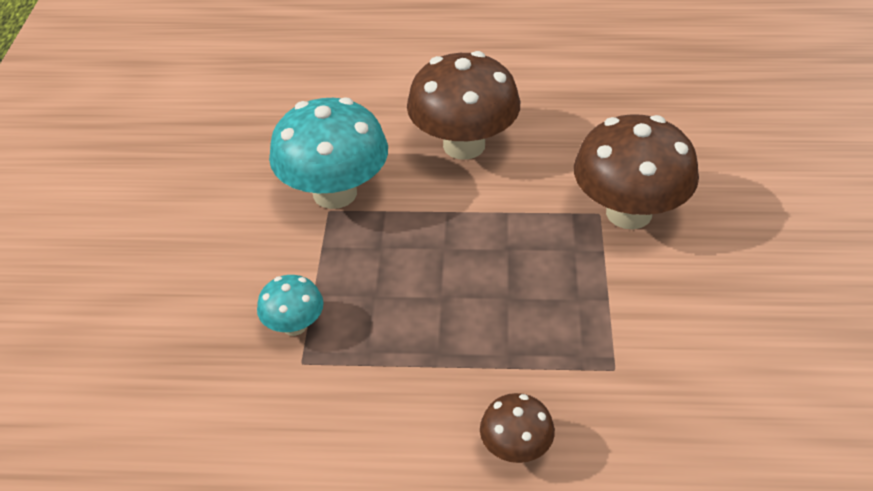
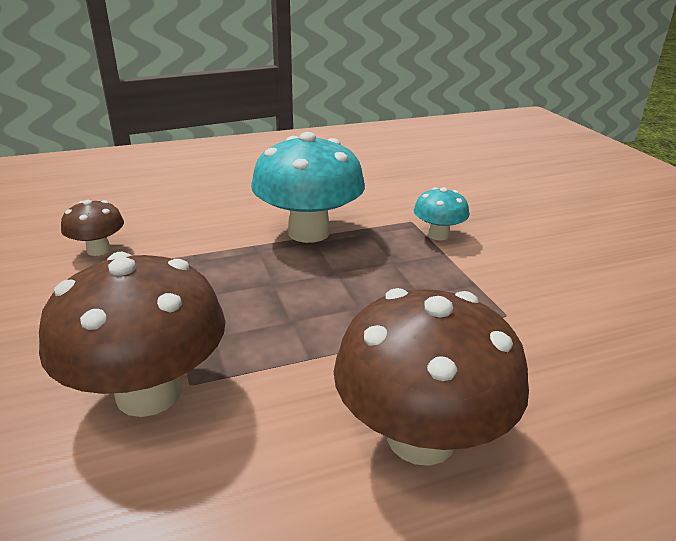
camera: 155 degrees right, 15 degrees down
(335, 193) = (520, 331): turquoise mushroom -> turquoise mushroom (308, 232)
(516, 448) = (234, 213): brown mushroom -> brown mushroom (98, 250)

